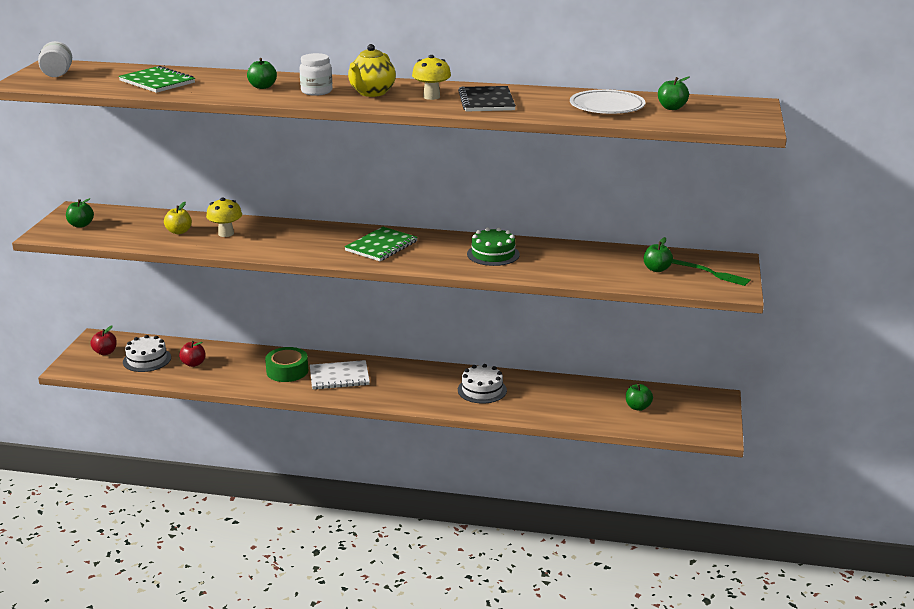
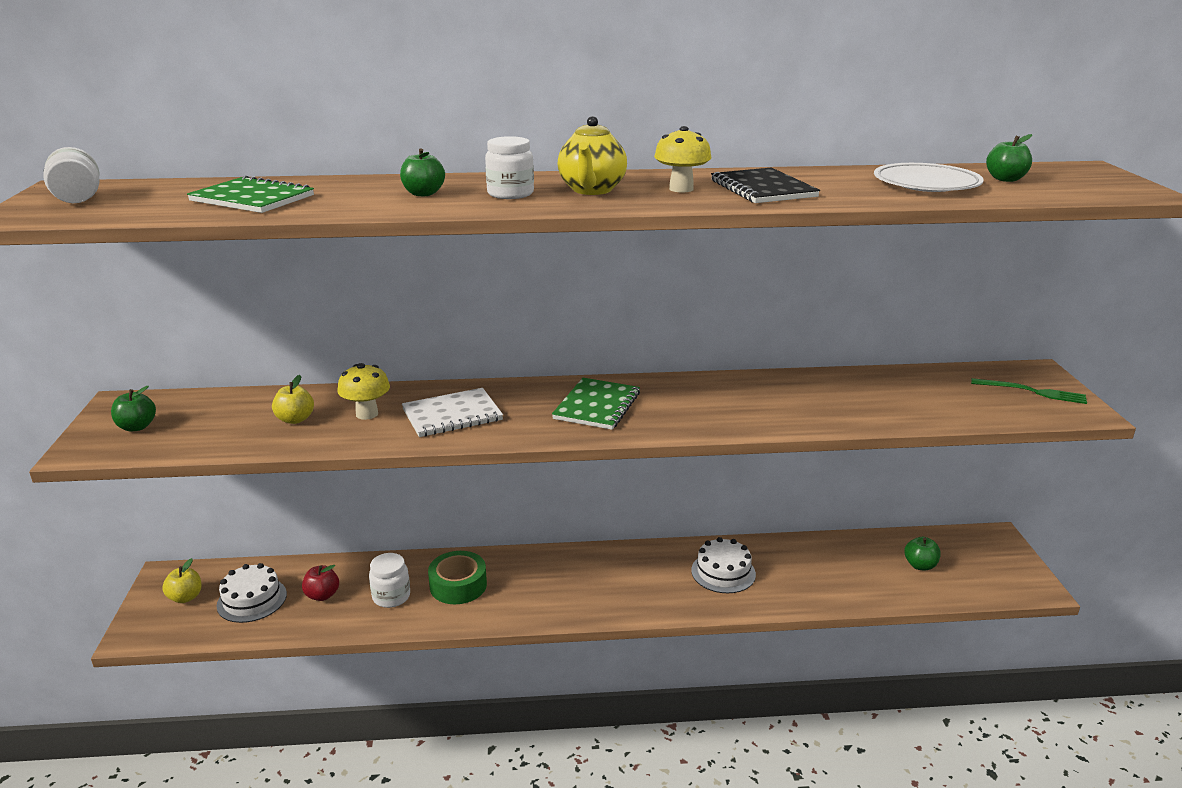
camera: 15 degrees left, 0 degrees up
(105, 352) = (185, 597): red apple -> yellow apple
(239, 371) = (391, 597): none -> white jar
(339, 377) = (532, 583): white notebook -> white notebook (452, 415)
(493, 254) = (750, 399): green cake -> none
(656, 269) = (965, 394): green apple -> none

